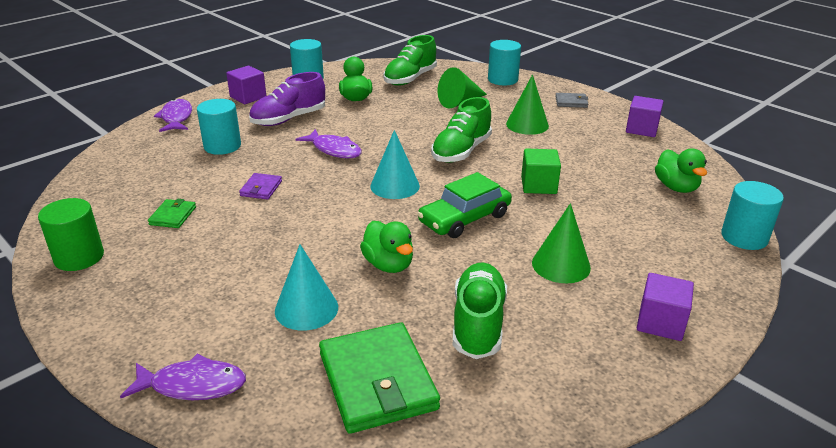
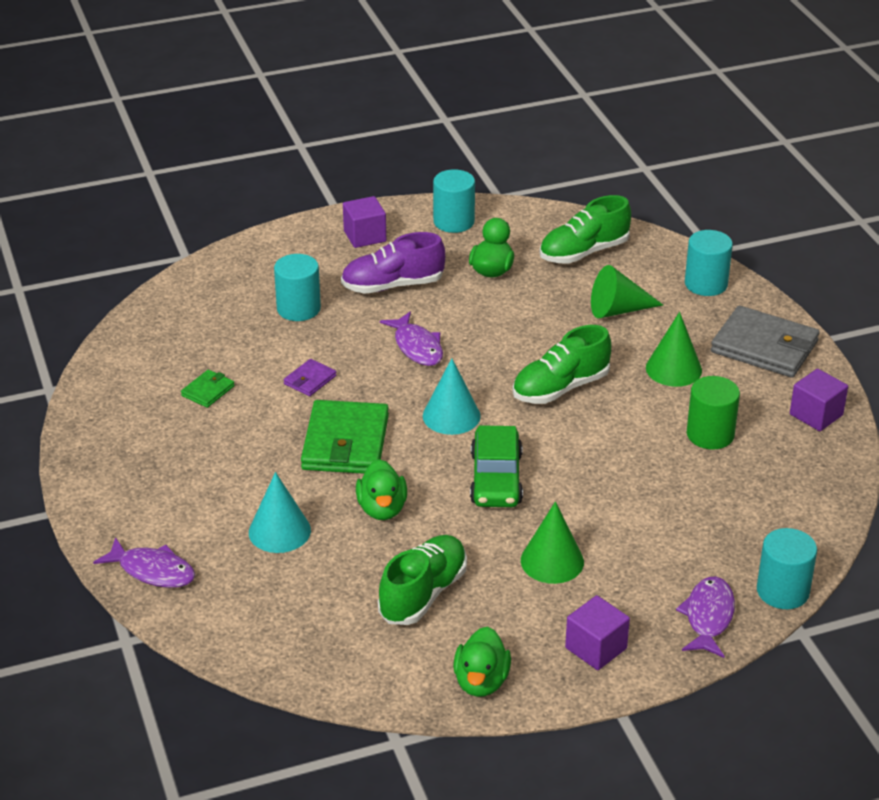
camera: 25 degrees right, 5 degrees up
(79, 257) = (106, 415): green cylinder -> green cylinder (710, 434)
(176, 118) = (268, 251): purple fish -> purple fish (708, 617)
(377, 381) = (300, 616): green wallet -> green wallet (345, 442)
(464, 218) = (496, 478): green car -> green car turned 75 degrees counterclockwise
(538, 185) = (611, 460): green cube -> none
(571, 102) = (764, 347): grey wallet -> grey wallet, size x2.12
(676, 187) = (771, 508): green duck -> green duck (481, 682)

